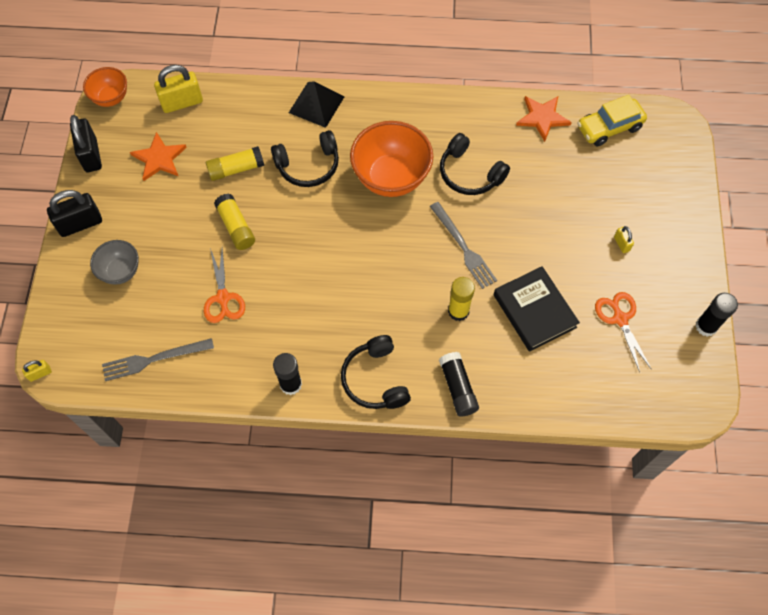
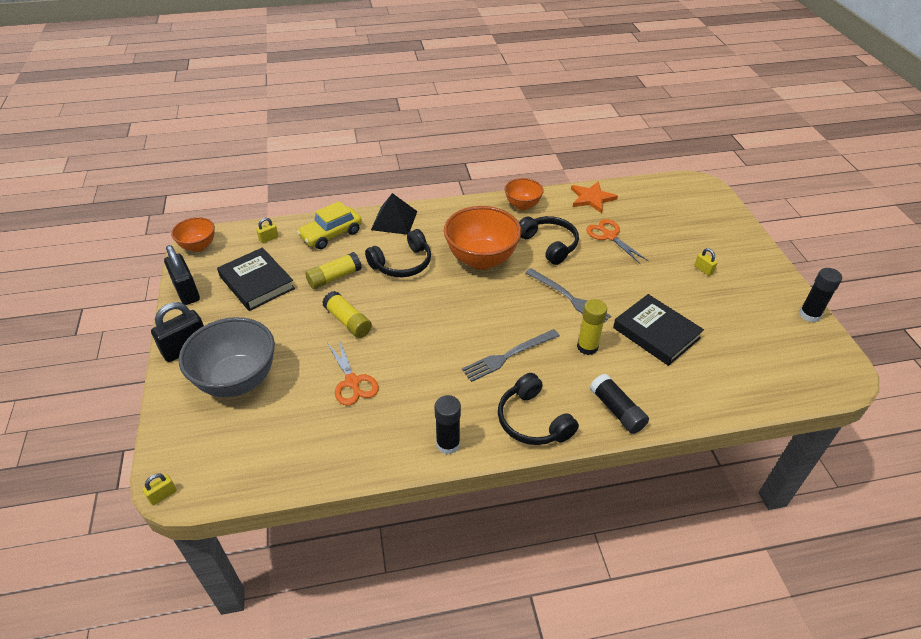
camera: 15 degrees left, 20 degrees down
(120, 271) = (237, 380): grey bowl -> grey bowl, size x1.79
(154, 359) = (292, 453): grey fork -> grey fork (508, 356)
(159, 158) = (257, 282): orange star -> black book
(182, 102) = (269, 238): yellow padlock -> yellow padlock, size x0.49
(461, 112) = (522, 205): none -> orange bowl
(469, 173) = (549, 244): black headphones -> black headphones turned 150 degrees counterclockwise
(609, 128) = (649, 196): yellow car -> yellow car (331, 234)
(620, 318) = (734, 324): orange scissors -> orange scissors (609, 236)

